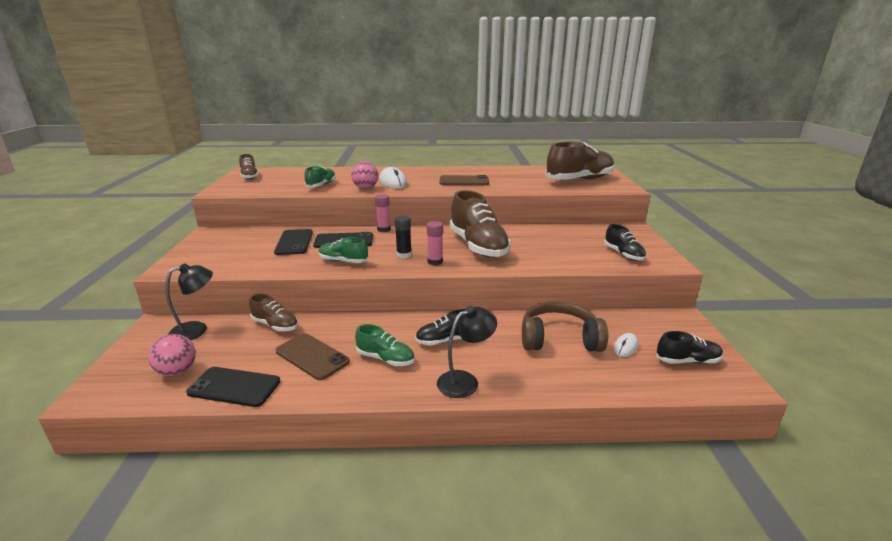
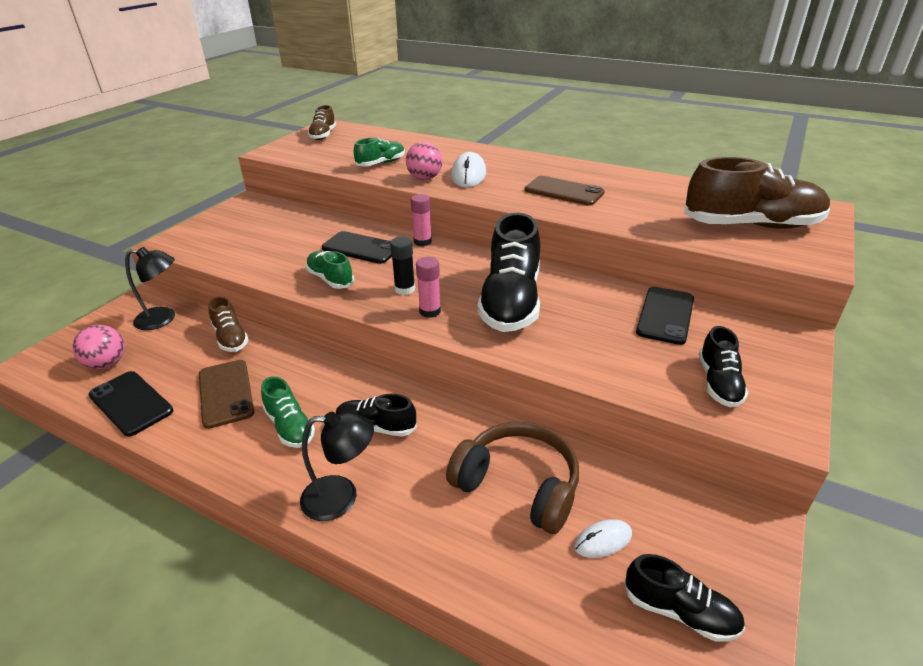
camera: 30 degrees right, 10 degrees up
(294, 242) = (309, 236): black phone -> black phone (665, 315)
(478, 246) = (511, 301): brown shoe -> black shoe

